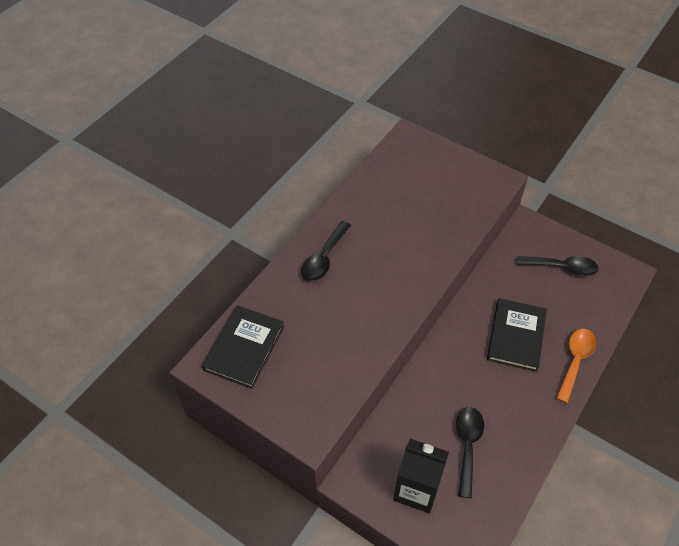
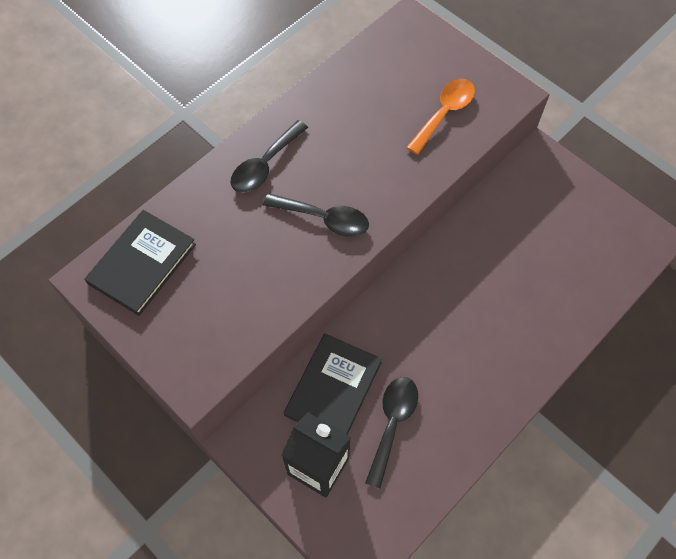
camera: 10 degrees right, 10 degrees up
(516, 336) = (487, 297): black book -> black book (333, 388)
(562, 267) = (568, 218): black spoon -> black spoon (323, 218)
(575, 361) = (553, 341): orange spoon -> orange spoon (444, 114)

